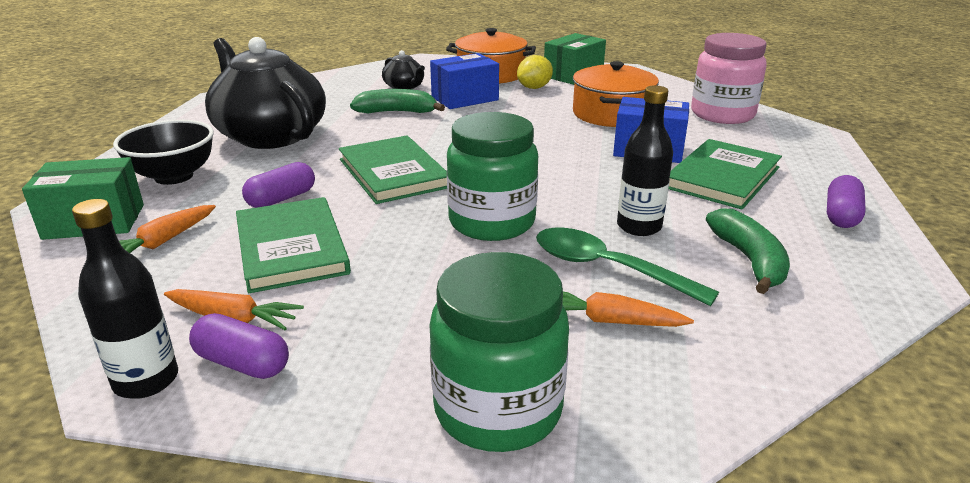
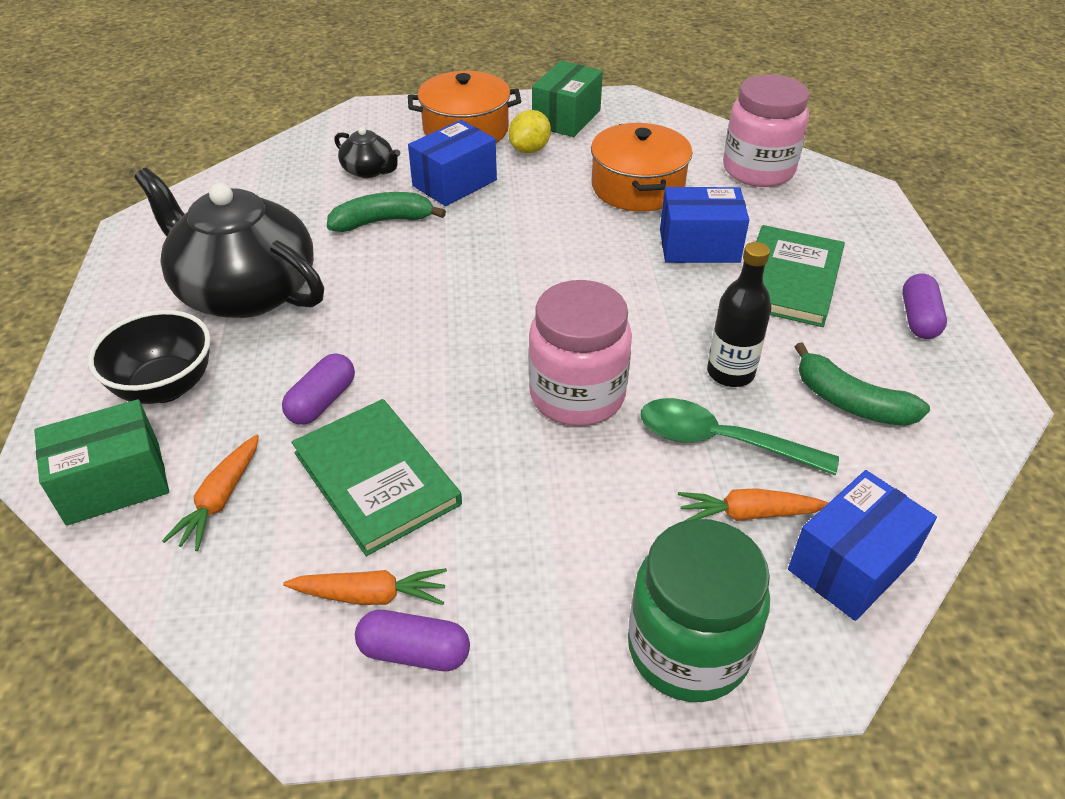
camera: 15 degrees left, 15 degrees up
(146, 380) = (327, 698): black bottle -> none
(393, 173) = (431, 334): green book -> none
(492, 222) = (577, 395): green jar -> pink jar
(701, 375) = (851, 565): none -> blue box
(749, 260) = (850, 402): green banana -> green banana turned 150 degrees clockwise

